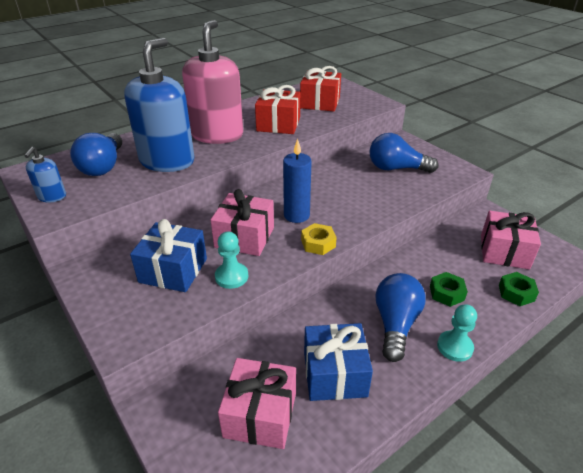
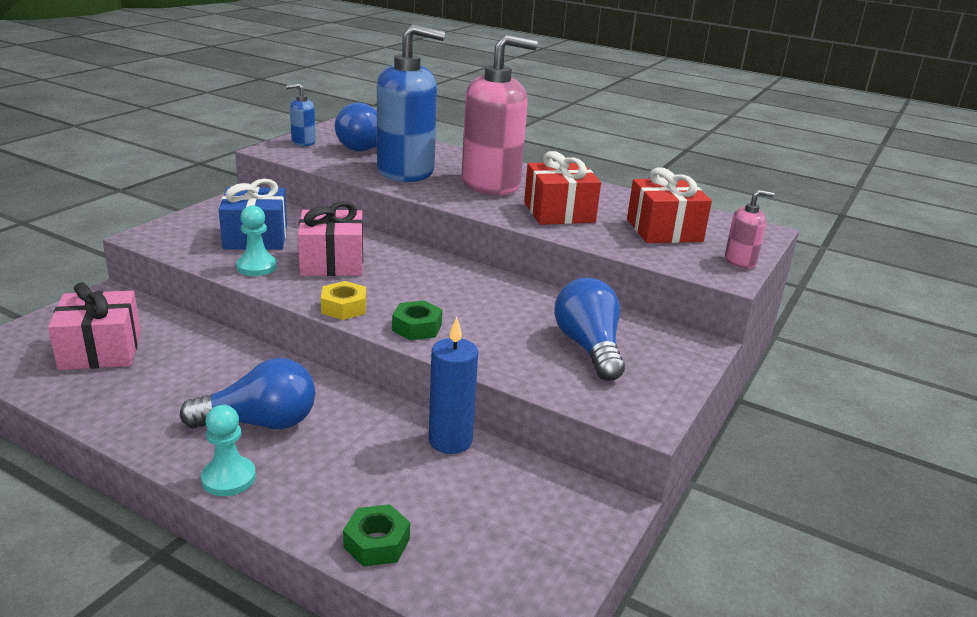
camera: 65 degrees right, 10 degrees down
(296, 215) = (397, 286): blue candle -> blue candle (450, 441)
(334, 374) = (162, 387): blue gift -> none
(365, 95) = (740, 261): none -> pink soap dispenser
(446, 293) = (344, 464): green nut -> green nut (417, 327)
(504, 251) = (490, 528): pink gift -> none

